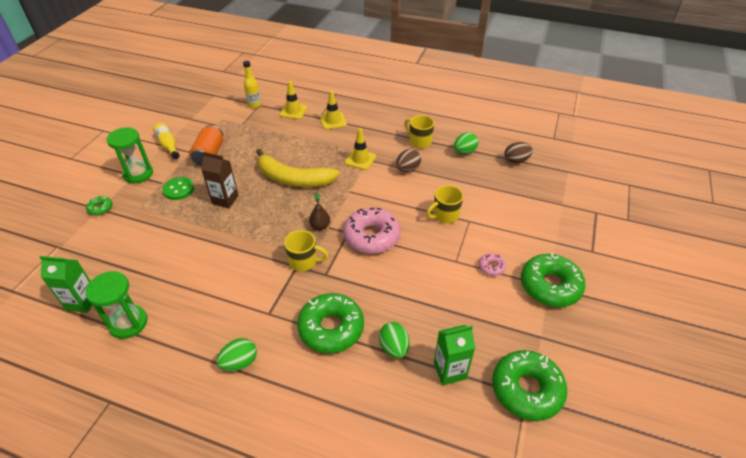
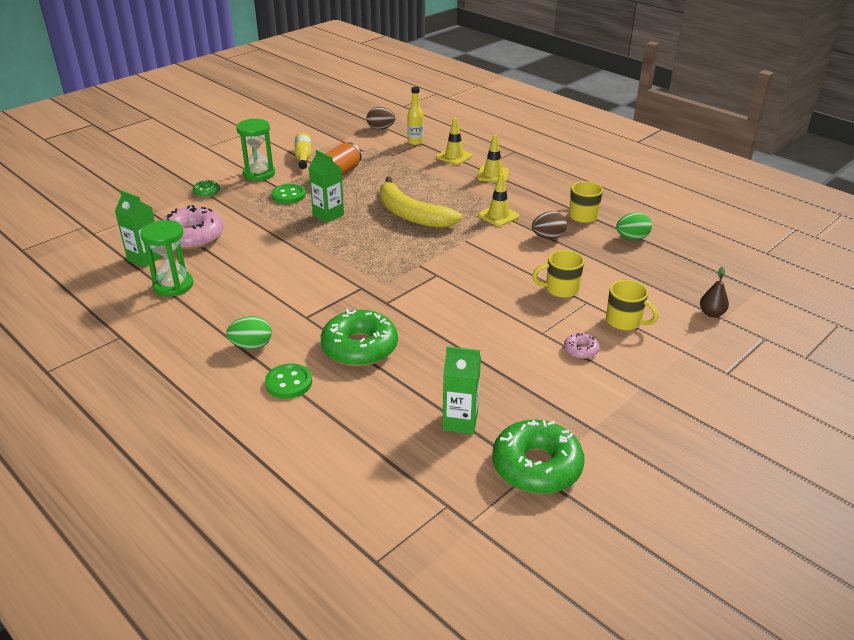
camera: 25 degrees right, 10 degrees down
(225, 200) = (328, 215): brown carton -> green carton
(295, 389) = (289, 383): none -> green button
(304, 261) = (371, 286): yellow mug -> yellow mug (624, 321)
(320, 226) = (410, 261): brown pear -> brown pear (711, 313)
(371, 236) = (460, 285): pink donut -> pink donut (192, 237)
(394, 347) = (413, 383): green egg -> none
(516, 161) = (693, 262): brown egg -> brown egg (380, 128)
(550, 286) = (641, 388): green donut -> none

